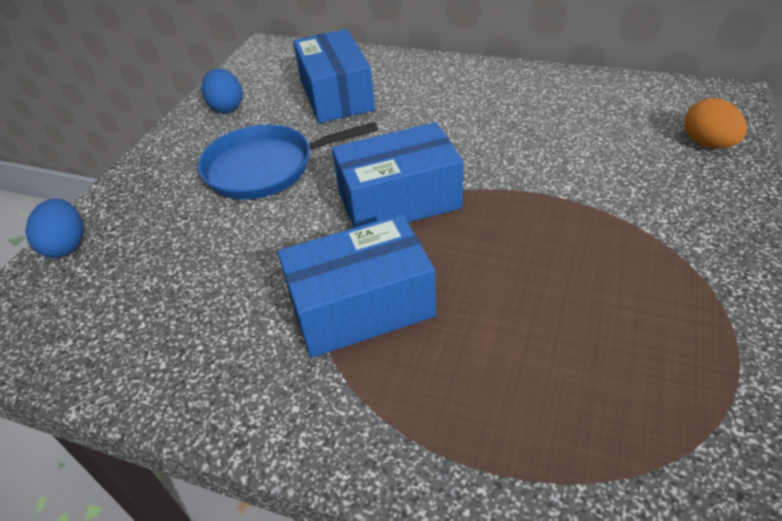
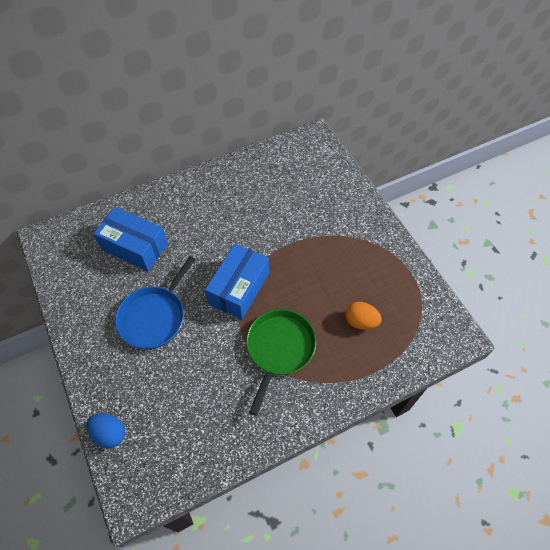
camera: 50 degrees left, 15 degrees up
(226, 107) = (79, 296): blue egg -> none
(361, 306) = (279, 349): blue box -> green pan
(708, 144) = (328, 172): orange egg -> orange egg (360, 321)

